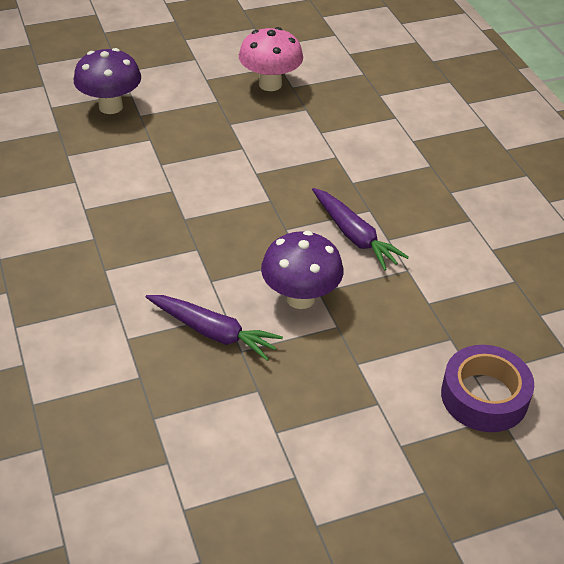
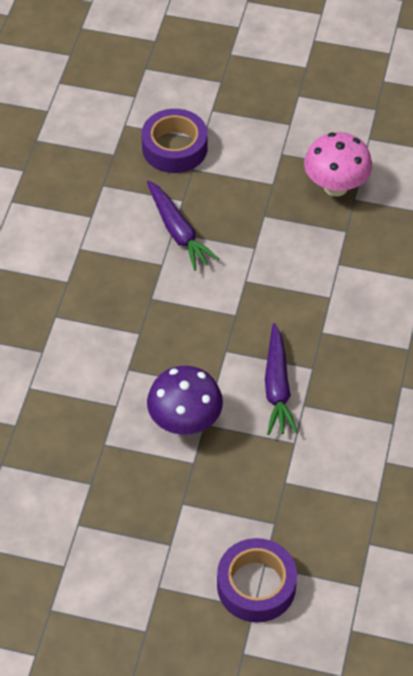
camera: 35 degrees right, 10 degrees up
(110, 106) = (174, 148): purple mushroom -> purple tape
(213, 332) = (95, 417): purple carrot -> purple carrot (178, 231)

